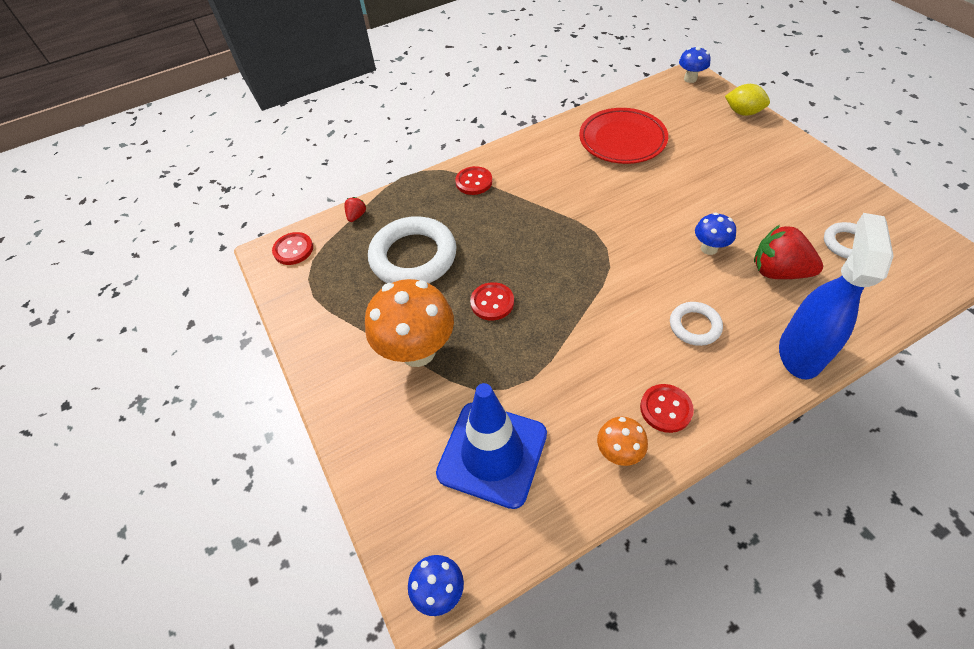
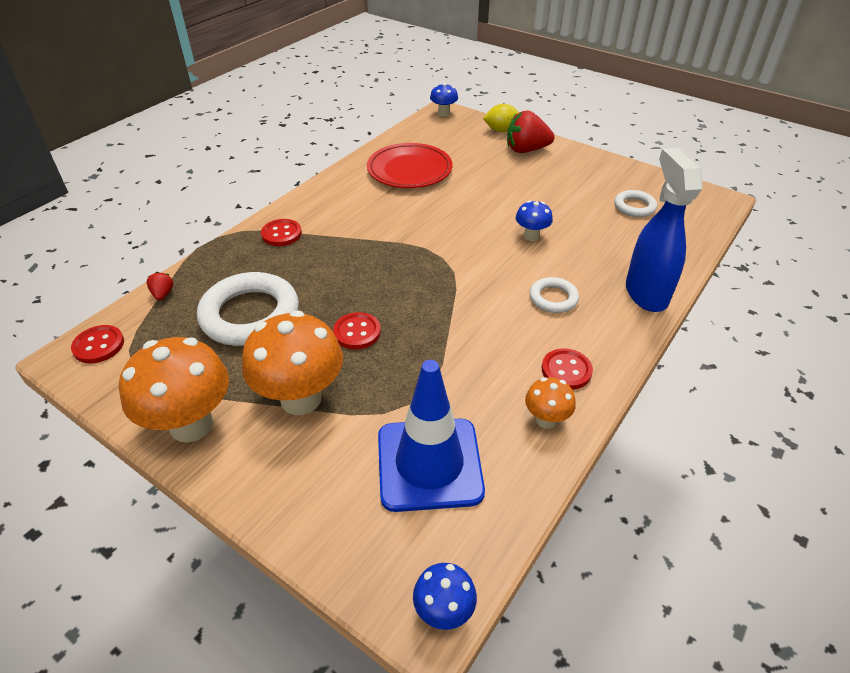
camera: 30 degrees left, 10 degrees down
(328, 344) = (191, 425): none -> orange mushroom
(778, 271) = (595, 239): red strawberry -> red strawberry (526, 150)

